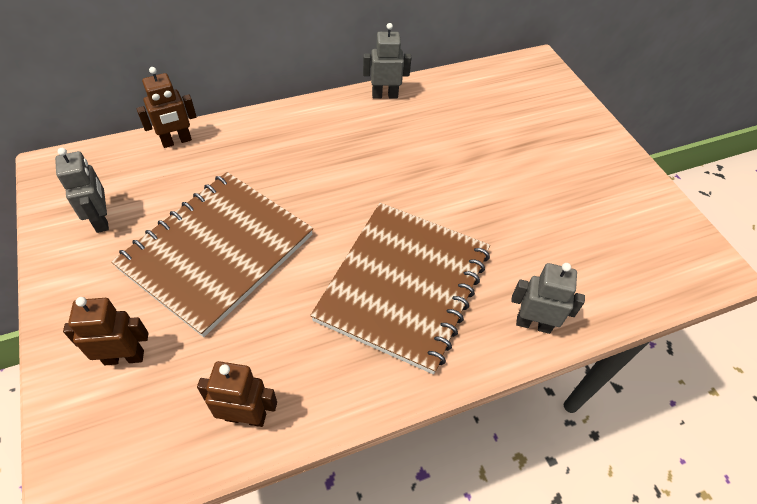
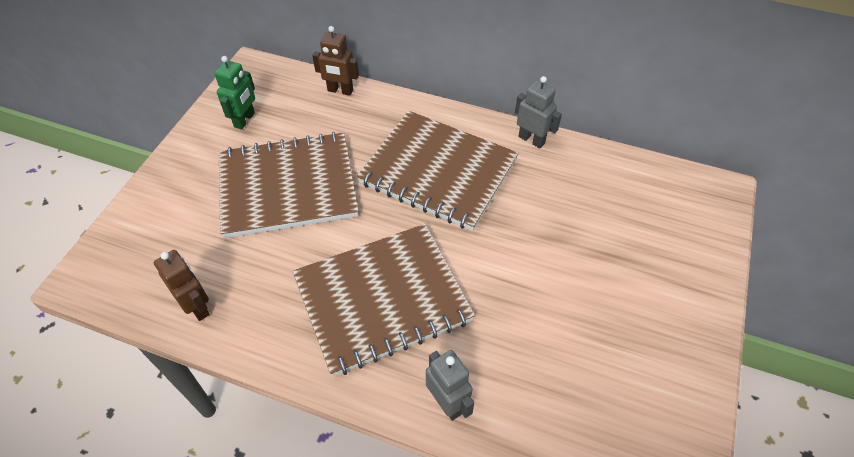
camera: 45 degrees right, 0 degrees up
(102, 220) = (245, 120): grey robot -> green robot
(124, 357) = (174, 218): brown robot -> none
(339, 159) = (438, 172): none -> brown notebook

